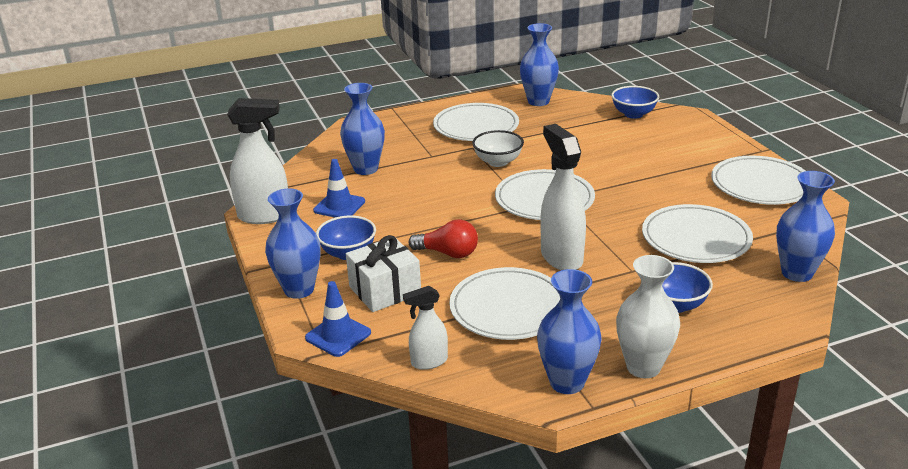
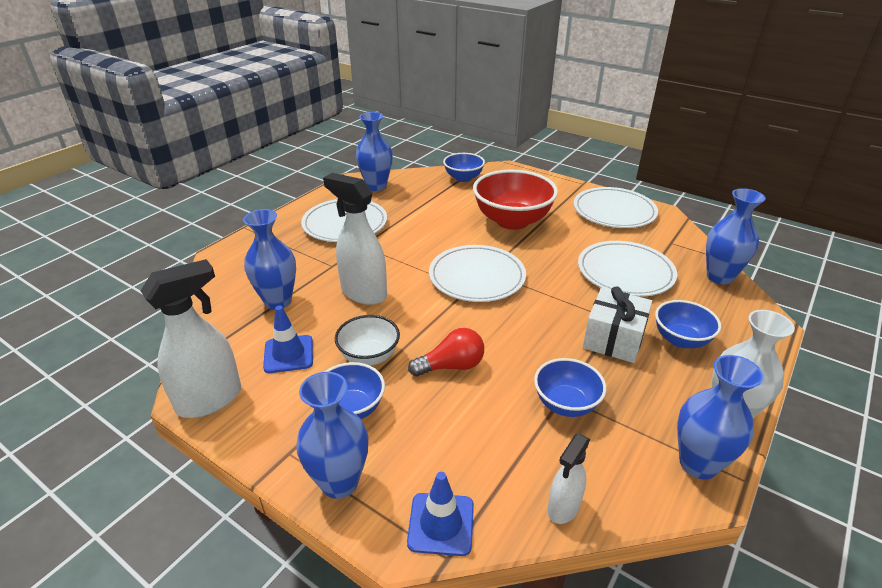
camera: 35 degrees left, 5 degrees up
(385, 290) = (433, 438): white gift -> white gift (613, 339)
(498, 162) = (399, 253): white bowl -> white bowl (369, 356)
(508, 308) = (566, 404): white plate -> blue bowl
(561, 257) = (550, 329): white spray bottle -> white spray bottle (363, 293)
(636, 164) = (512, 221): none -> red bowl

